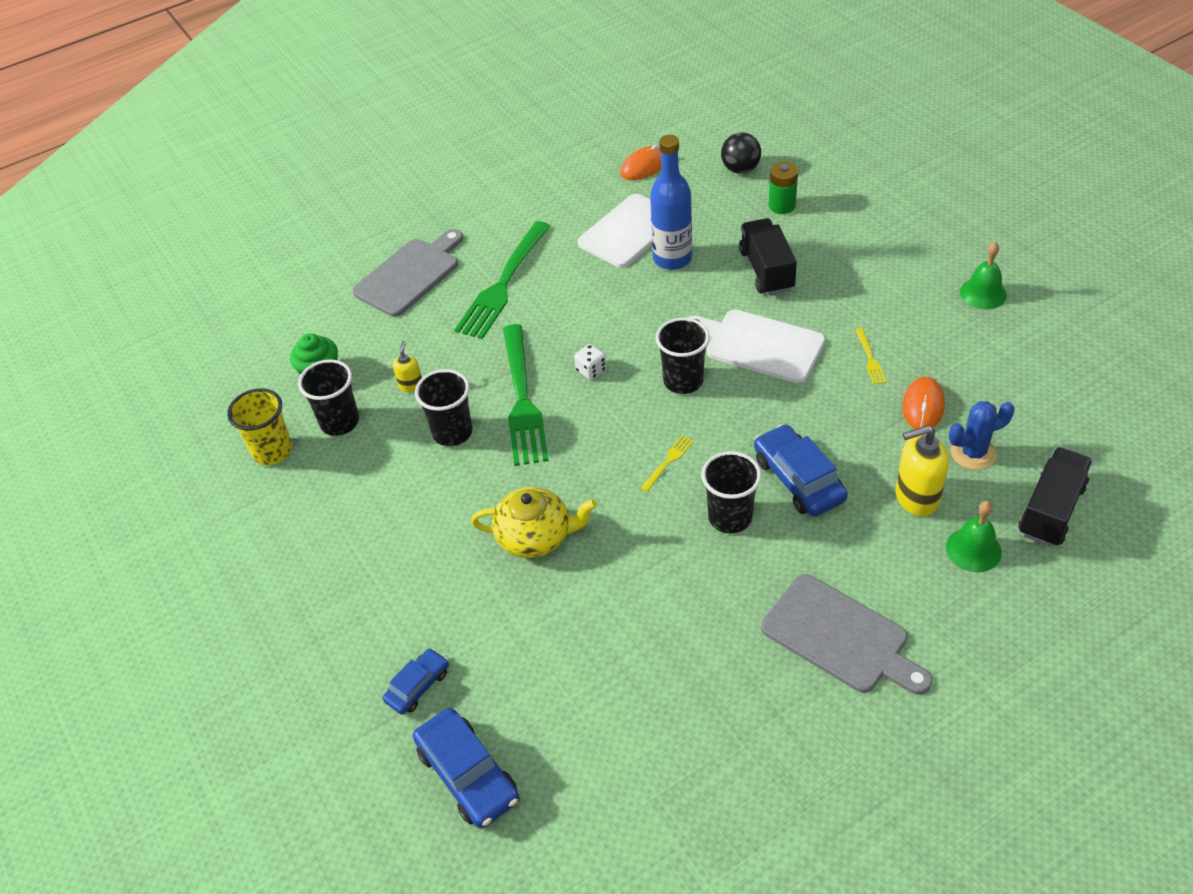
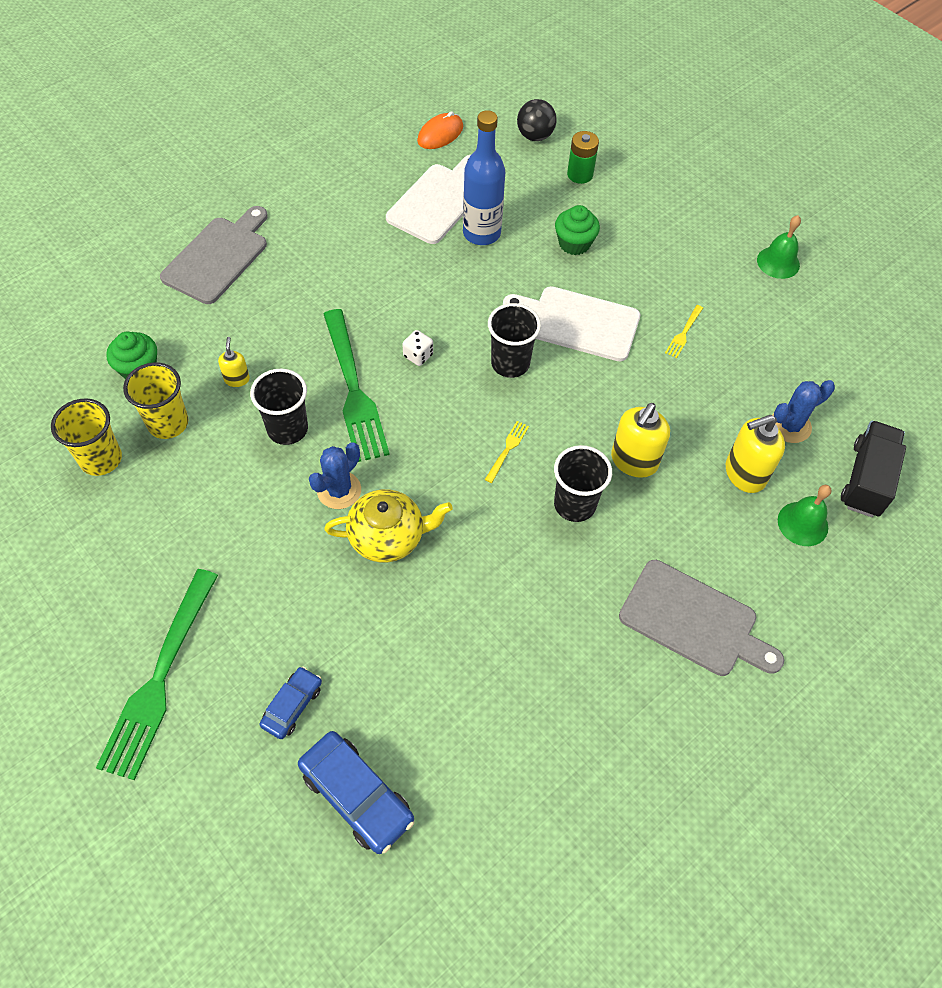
camera: 15 degrees left, 10 degrees up
(340, 422) = (168, 423): black cup -> yellow cup
(494, 491) = (339, 490): none -> blue cactus
(503, 284) = (316, 264): green fork -> green fork (160, 678)
(766, 270) = (574, 243): black truck -> green cupcake
(798, 479) = (634, 461): blue car -> yellow soap dispenser
(870, 359) = (684, 333): yellow fork -> yellow fork turned 45 degrees clockwise
(923, 406) = (738, 380): orange mouse -> none

